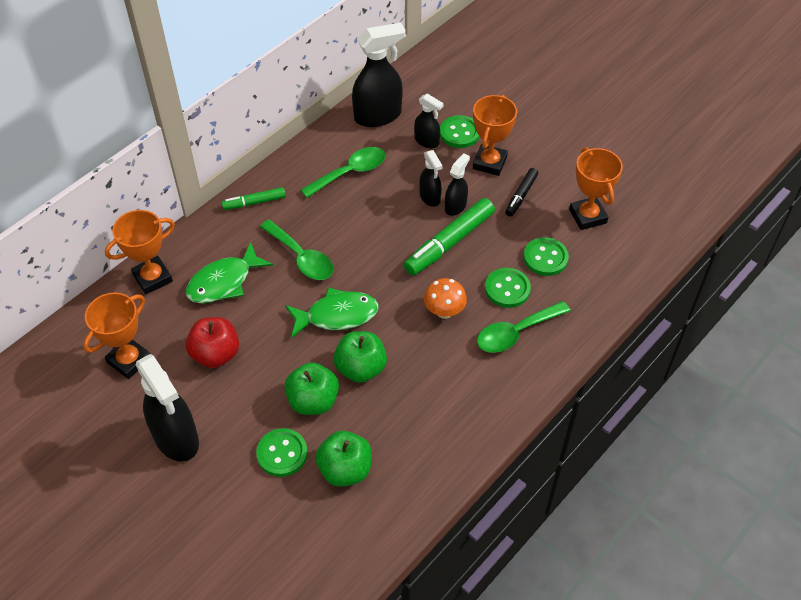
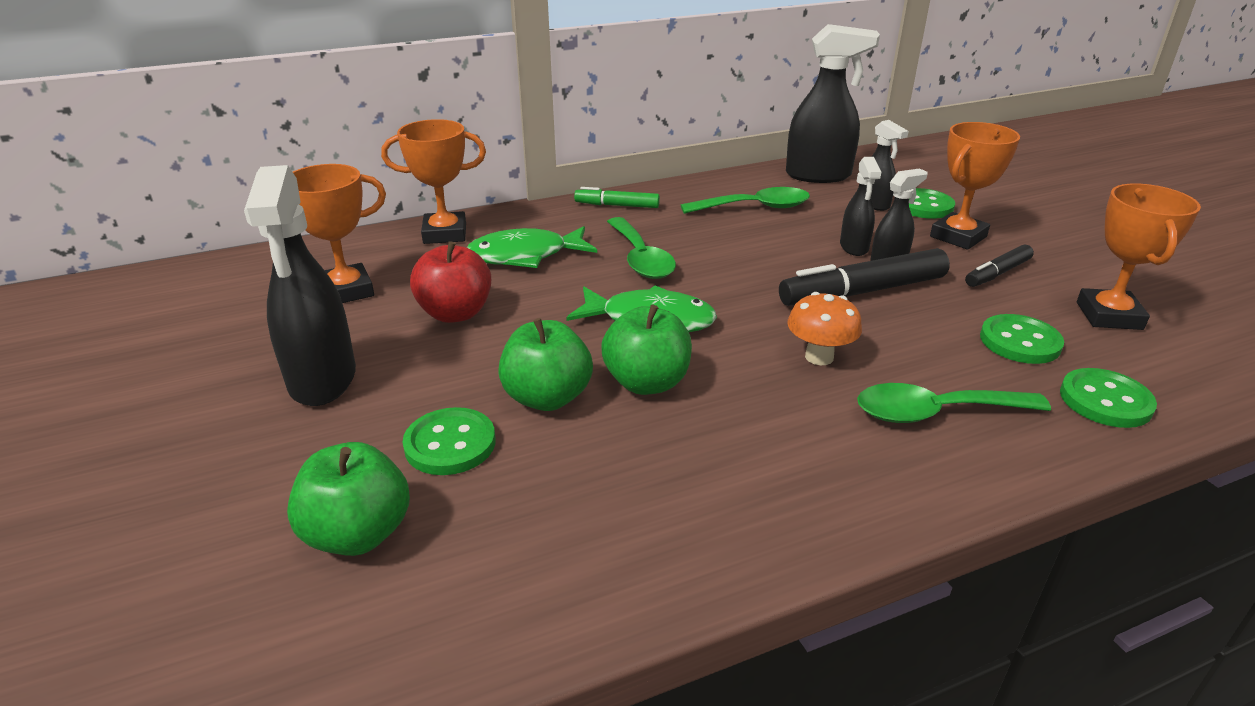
camera: 25 degrees right, 20 degrees down
(345, 469) = (532, 498): green apple -> green apple (358, 534)
(449, 243) = (862, 292): green marker -> black marker
(507, 289) = (939, 359): green button -> green button (1105, 401)

